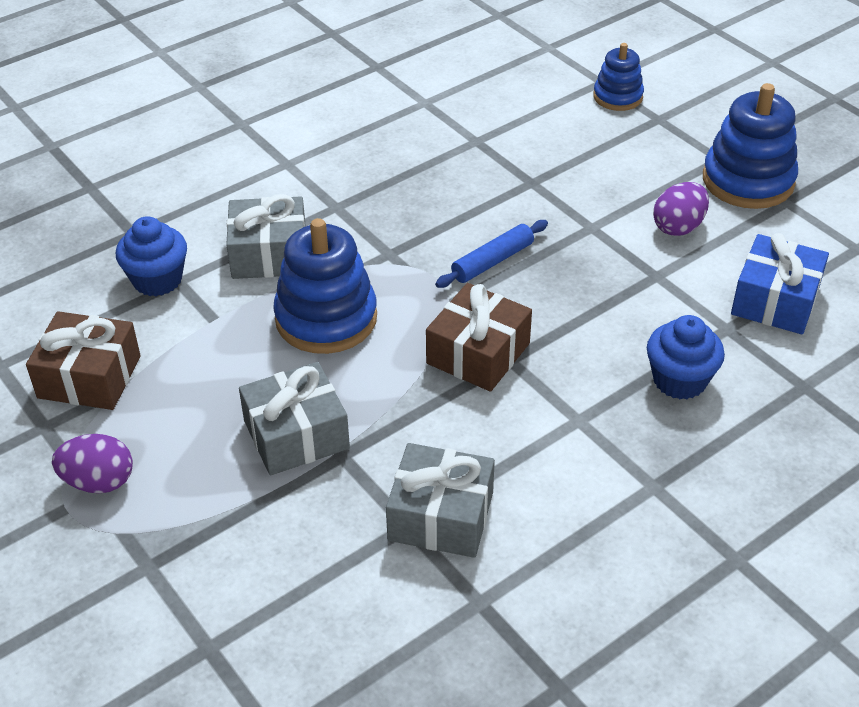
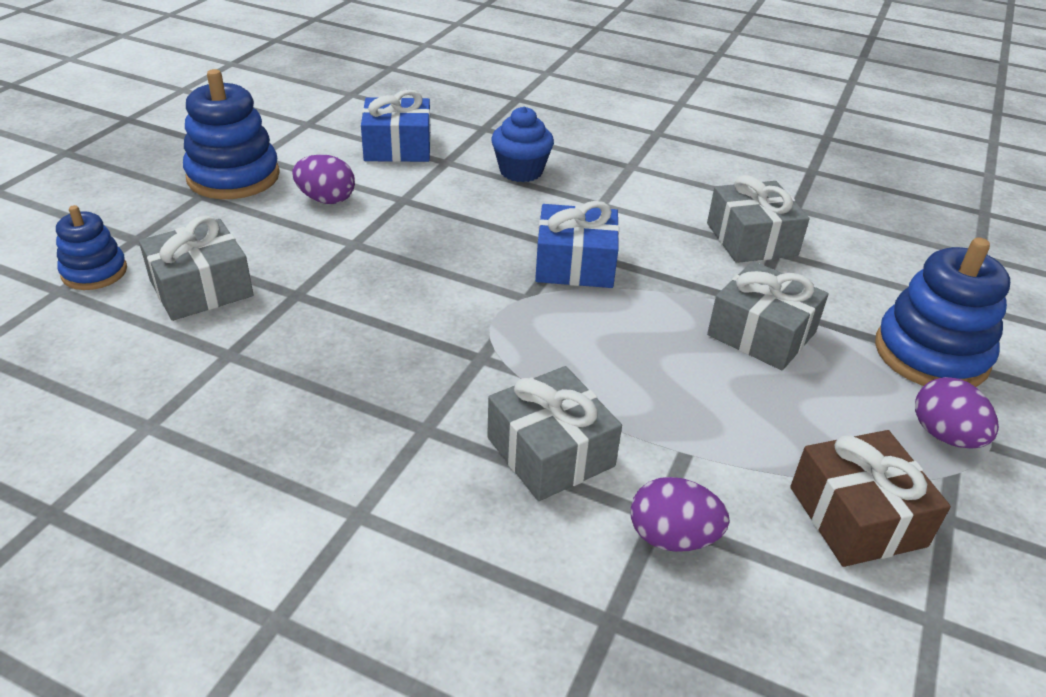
camera: 120 degrees left, 5 degrees down
(157, 280) = (672, 537): blue cupcake -> purple egg
(326, 318) = (611, 367): blue stacking toy -> blue stacking toy (931, 354)
(478, 353) = (575, 264): brown gift -> blue gift
(492, 261) = (446, 287): blue rolling pin -> none
(567, 140) = (201, 288): none -> grey gift

